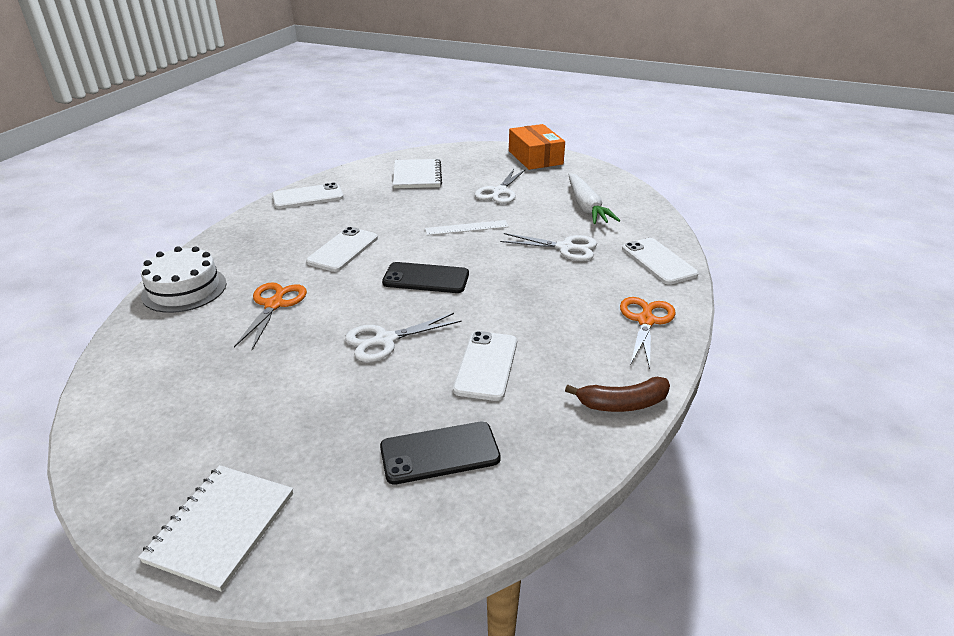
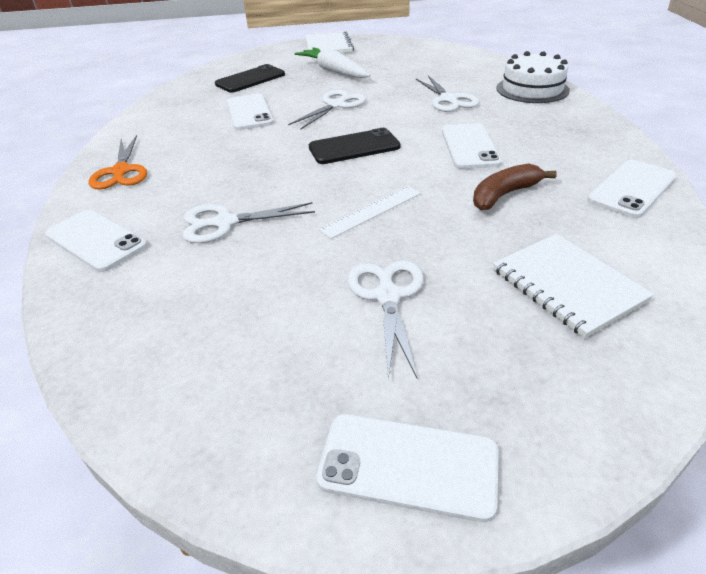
camera: 155 degrees right, 5 degrees up
(274, 305) = (448, 100): orange scissors -> white scissors
(535, 157) = (408, 465): orange box -> white phone
(586, 207) = (216, 312): white carrot -> white carrot (334, 71)
(622, 404) = (143, 120): brown banana -> brown banana (504, 195)

